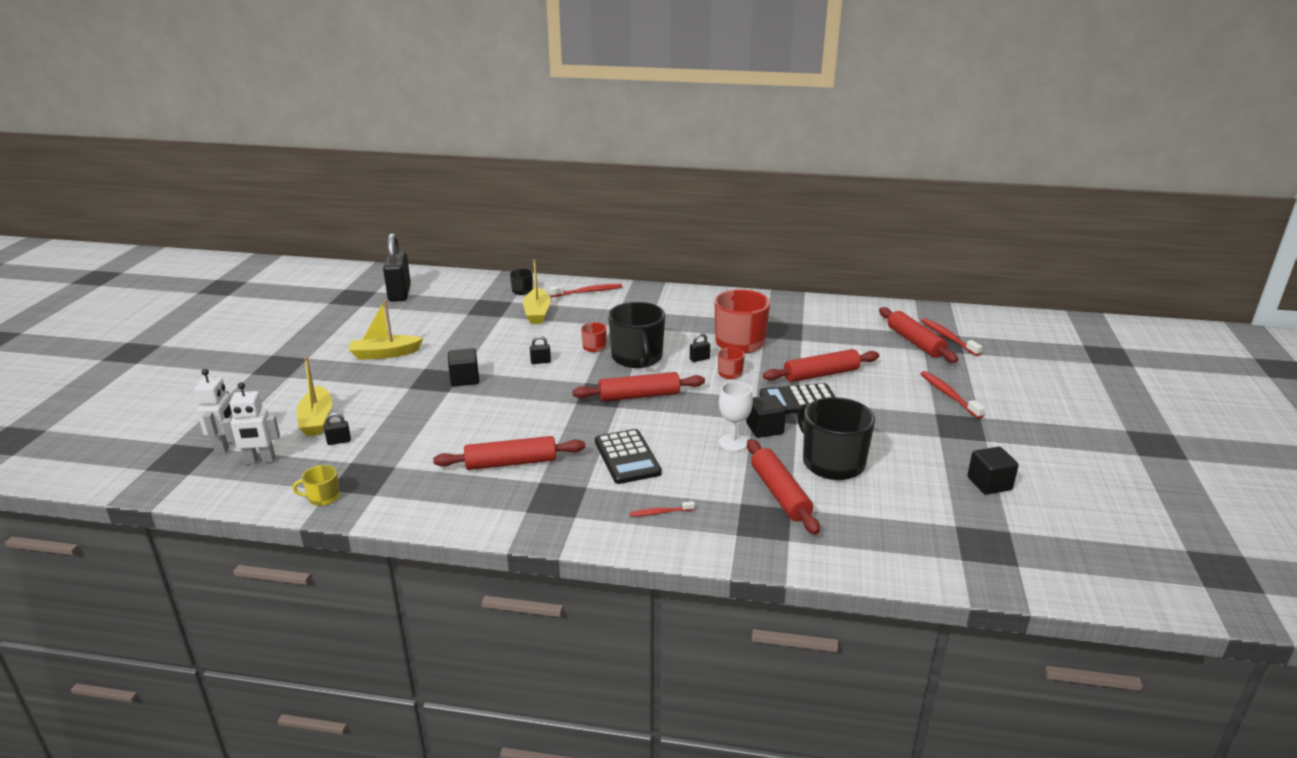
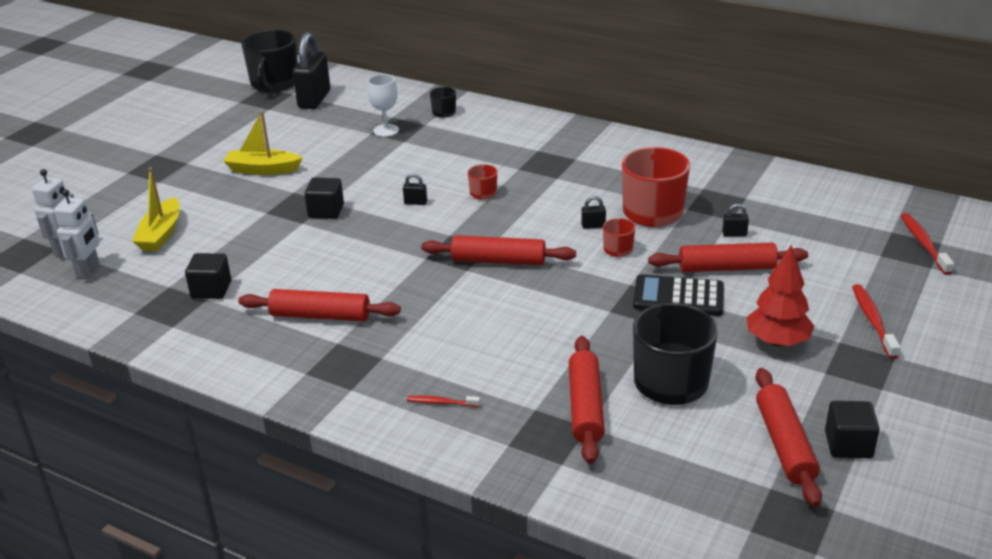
camera: 20 degrees right, 5 degrees up
(260, 461) = (88, 270): white robot -> white robot turned 90 degrees counterclockwise
(323, 497) = (124, 320): yellow mug -> none
(339, 441) = (169, 262): black padlock -> black padlock (734, 234)
(537, 313) = (445, 142): yellow boat -> none
(588, 292) = (515, 123): red toothbrush -> none
(627, 457) = (443, 332): black calculator -> none
(637, 358) = (523, 213): black mug -> black mug (274, 83)
(733, 443) = (570, 336): white goblet -> white goblet (386, 130)
(764, 429) = (616, 325): black cube -> black cube (211, 290)
(892, 420) = (777, 341): none -> red tree
(915, 342) = (875, 244): red rolling pin -> red rolling pin (784, 444)

